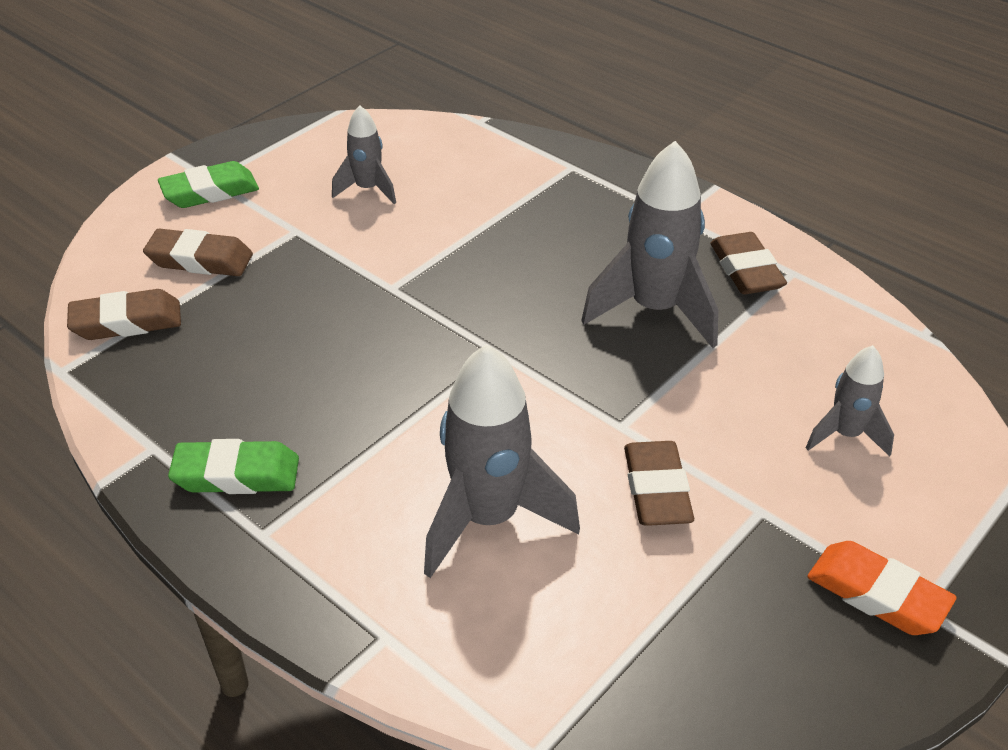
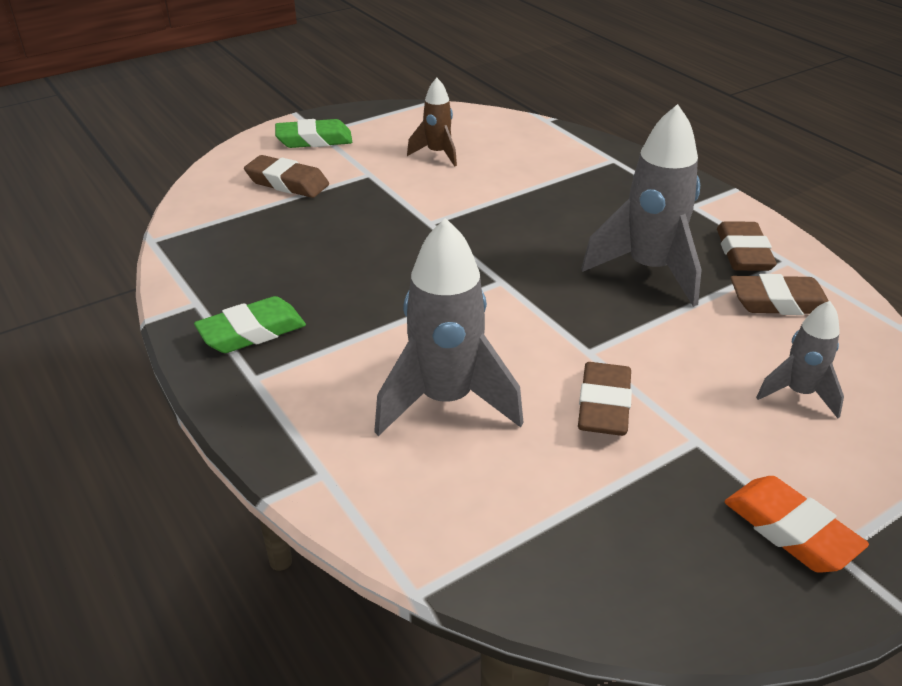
camera: 15 degrees right, 5 degrees down
(127, 322) = (214, 216): brown eraser -> brown eraser (779, 302)
(236, 474) = (252, 332): green eraser -> green eraser turned 45 degrees counterclockwise
(368, 189) = (437, 154): grey rocket -> brown rocket

